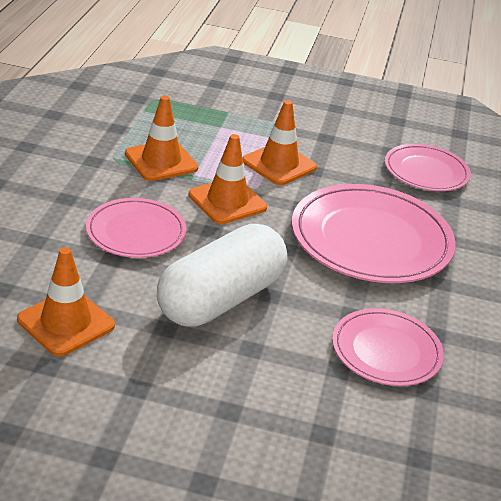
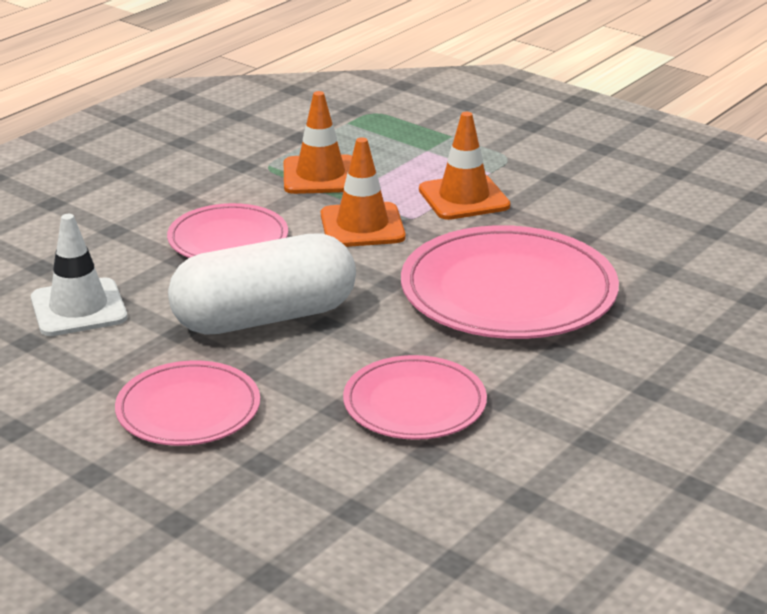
camera: 30 degrees right, 5 degrees down
(66, 323) = (78, 308): orange traffic cone -> white traffic cone
(426, 171) = (659, 232): pink plate -> pink plate (188, 409)

